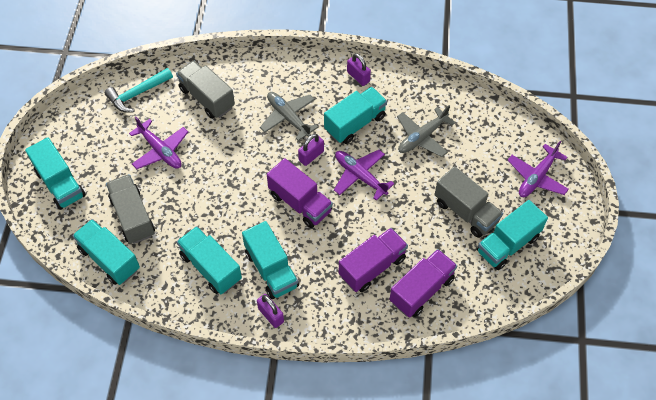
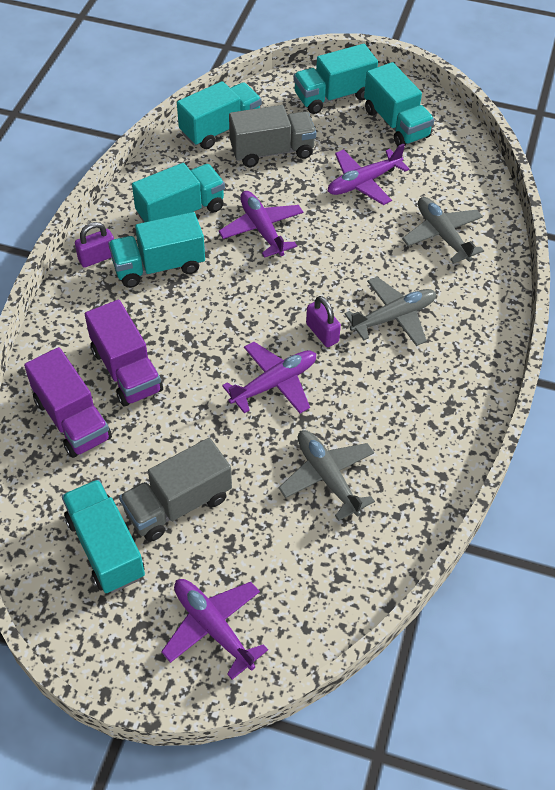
camera: 100 degrees right, 5 degrees down
(137, 94) = (458, 168): turquoise hammer -> none
(207, 98) = (442, 235): grey truck -> grey plane
(220, 208) = (261, 229): none -> purple plane
(300, 203) = (248, 309): purple truck -> none
(355, 123) = (369, 394): turquoise truck -> turquoise truck (396, 123)
(358, 77) = (459, 415): purple padlock -> none

